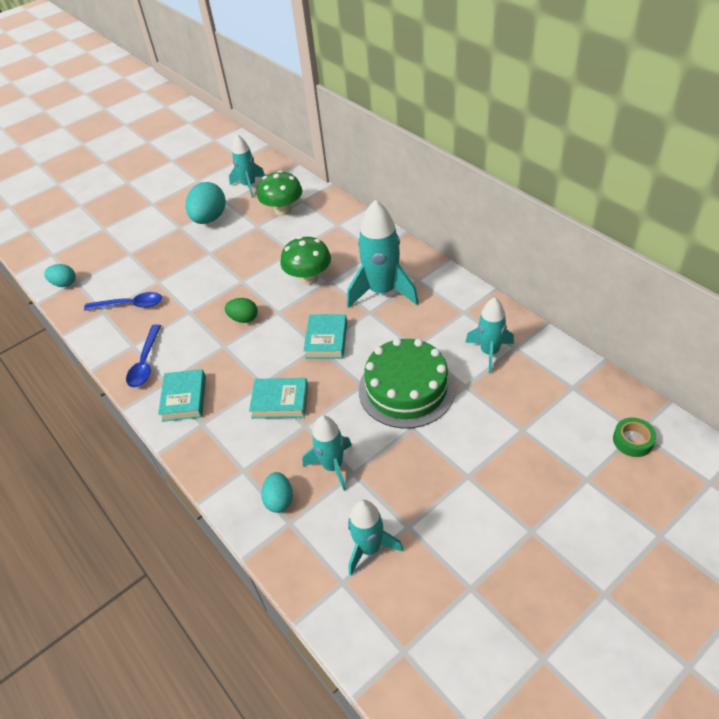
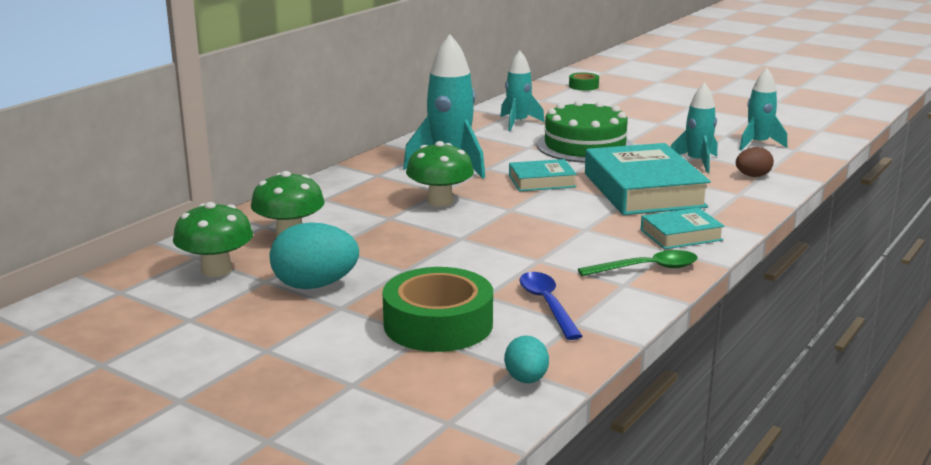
camera: 110 degrees left, 25 degrees down
(138, 260) = (438, 324): none -> green tape
(145, 363) = (647, 268): blue spoon -> green spoon
(244, 319) = (532, 225): green egg -> none
(249, 185) = (216, 270): turquoise rocket -> green mushroom
(279, 500) = (752, 176): turquoise egg -> brown egg
(280, 401) = (643, 190): turquoise book -> turquoise book, size x1.92

